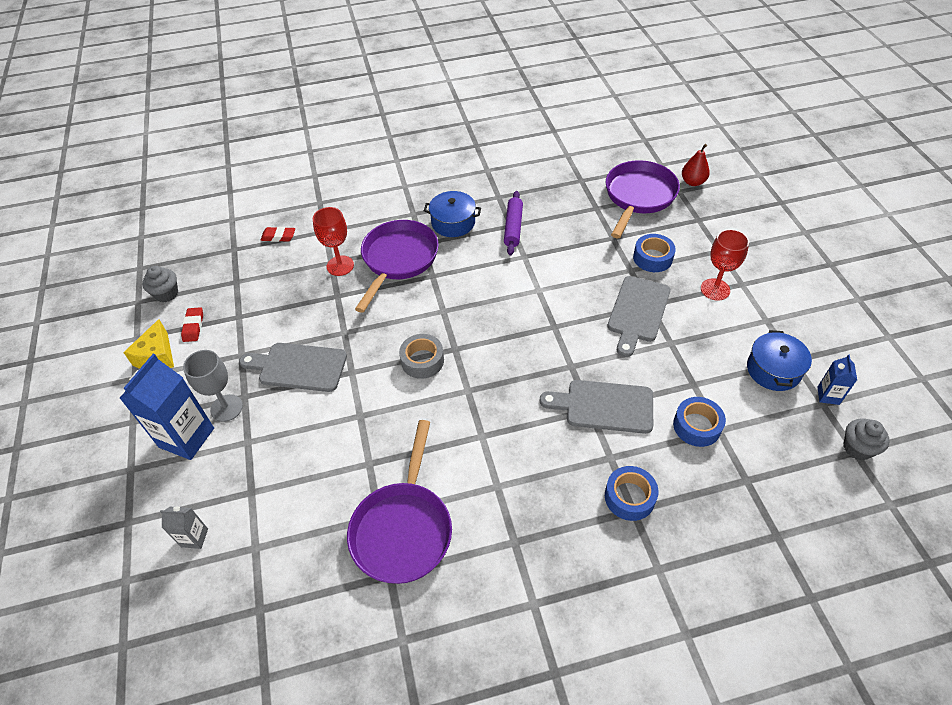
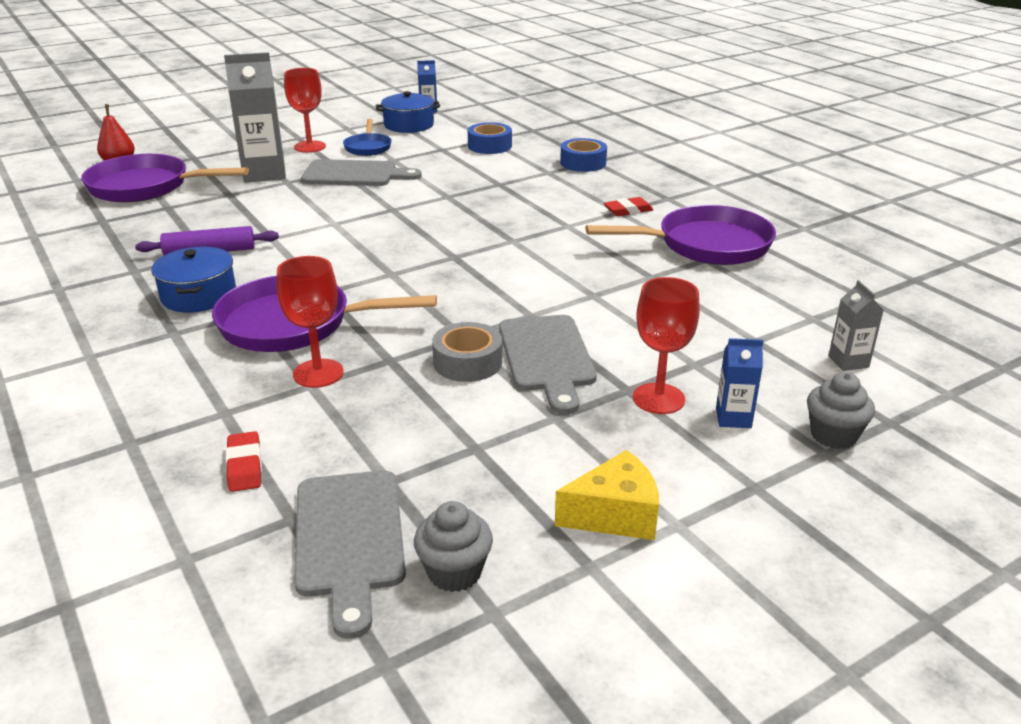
camera: 110 degrees left, 20 degrees down
(186, 437) = (733, 418): blue carton -> blue carton, size x0.49
(193, 326) = (523, 495): red eraser -> red eraser (628, 210)
(226, 408) = (658, 398): grey goblet -> red goblet
(422, 361) = (484, 272): grey tape -> grey tape (467, 362)
(604, 406) = (491, 179): grey cutting board -> grey cutting board (349, 539)
(652, 258) = (264, 173): blue tape -> grey carton
(707, 329) = (368, 147): none -> blue pan
(857, 448) = (476, 102): grey cupcake -> grey cupcake (833, 435)

